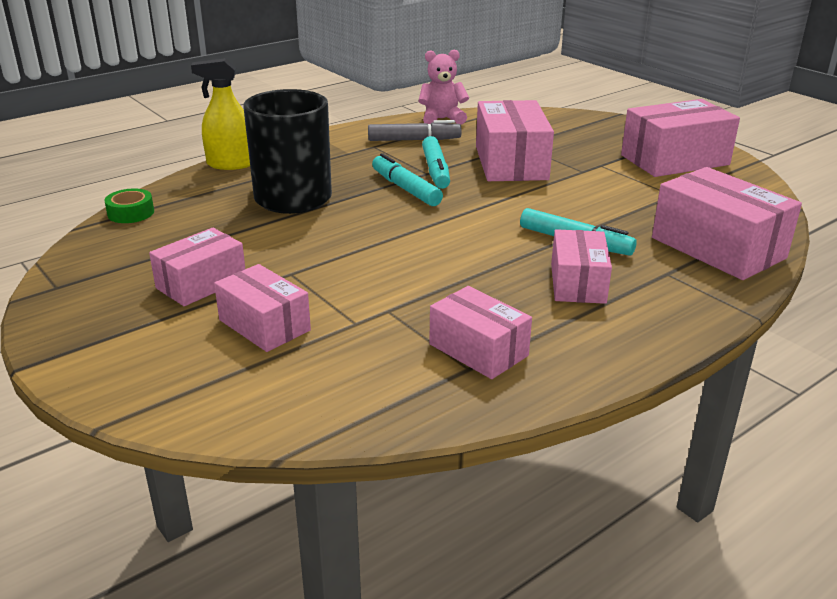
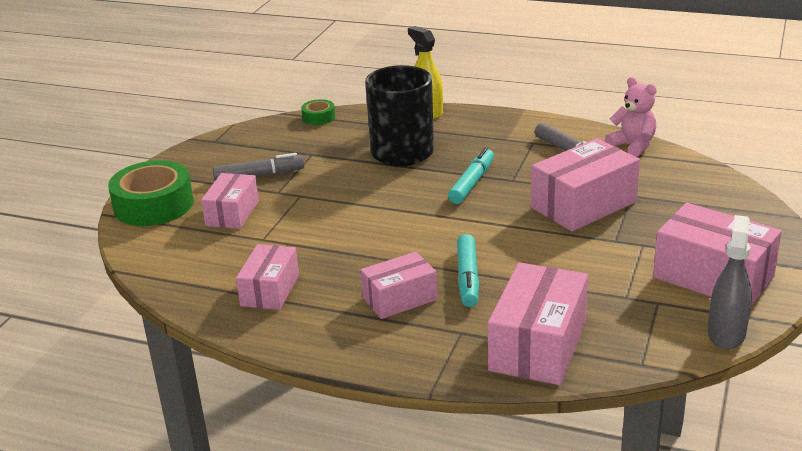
camera: 60 degrees right, 0 degrees up
(147, 376) = (154, 205): none -> green tape
(201, 283) = (259, 175): pink box -> grey marker
(436, 170) = (522, 181): turquoise marker -> none
(756, 181) = (726, 334): none -> grey spray bottle

